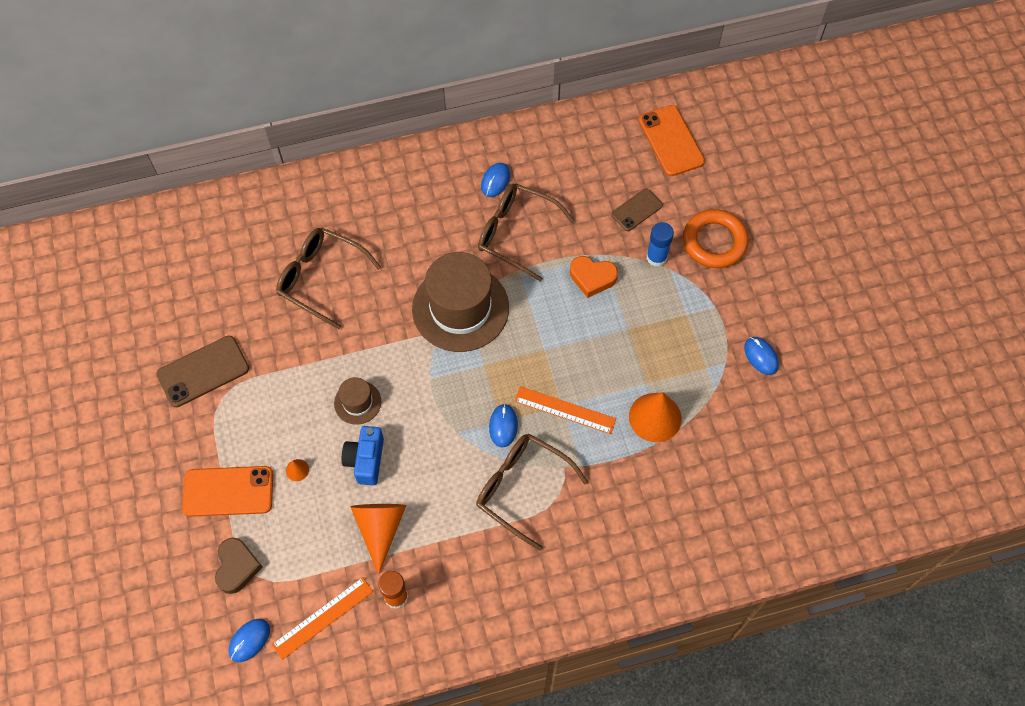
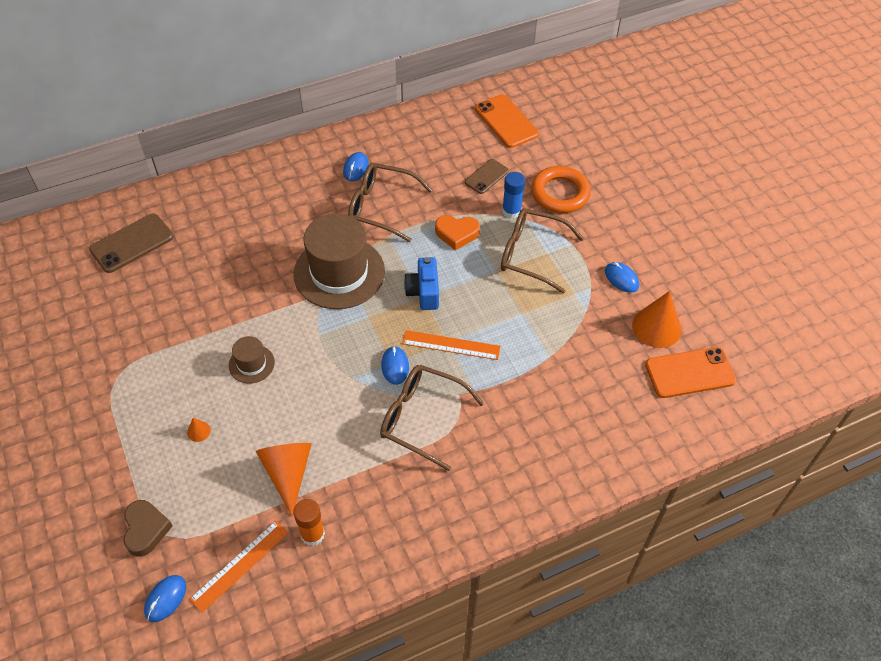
camera: 10 degrees left, 10 degrees down
(203, 371) = (96, 356): brown phone -> brown phone (132, 243)
(228, 491) = (130, 460): orange phone -> orange phone (690, 373)
(320, 278) = (203, 264): brown glasses -> brown glasses (531, 254)
(365, 460) = (266, 413): blue camera -> blue camera (423, 292)
(655, 417) = (536, 340): orange cone -> orange cone (656, 327)

